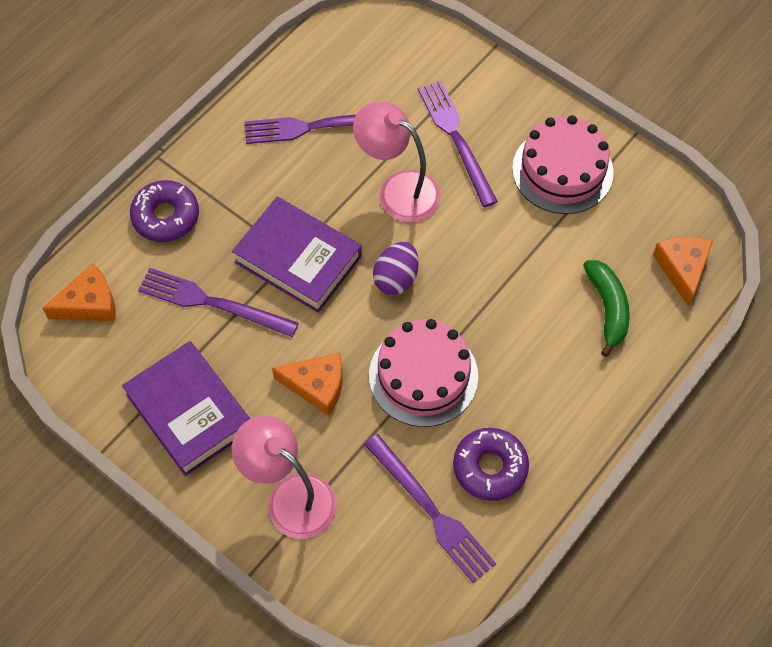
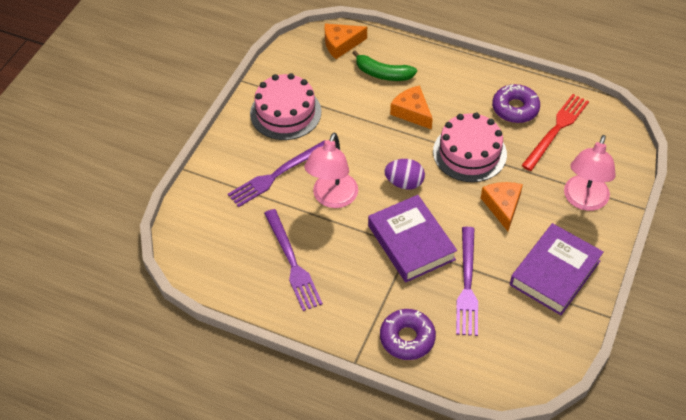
camera: 105 degrees left, 10 degrees down
(89, 304) = (501, 365): orange cheese -> orange cheese (412, 112)
(298, 259) = (411, 242): purple book -> purple book turned 45 degrees counterclockwise
(431, 511) = (556, 130): purple fork -> red fork
(607, 308) = (383, 74): green banana -> green banana turned 135 degrees counterclockwise

